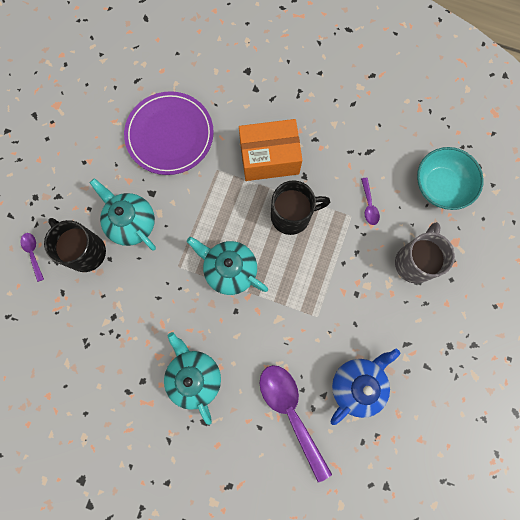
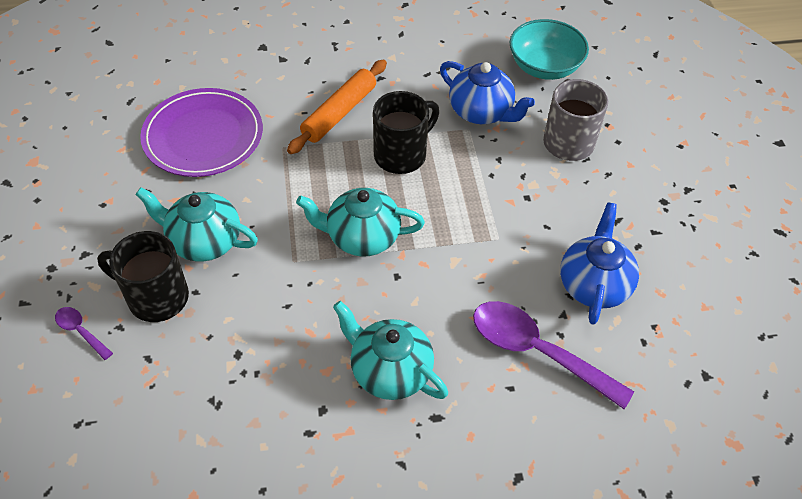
camera: 30 degrees left, 25 degrees down
(269, 158) = (339, 113): orange box -> orange rolling pin
(369, 205) = (481, 112): purple spoon -> blue teapot

